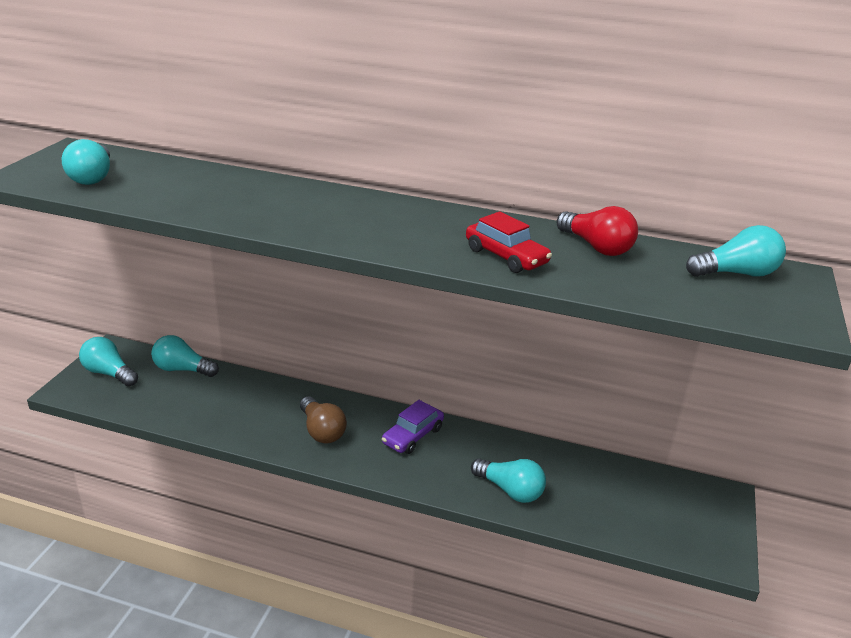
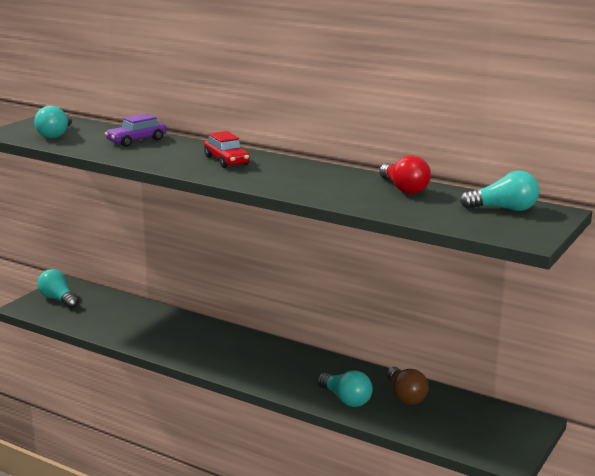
camera: 15 degrees right, 10 degrees down
(182, 369) = (114, 301): turquoise light bulb -> none
(322, 431) = (209, 349): brown light bulb -> brown light bulb (405, 396)
(413, 436) = (281, 358): purple car -> purple car (136, 141)
(506, 256) = (327, 190): red car -> red car (226, 160)

